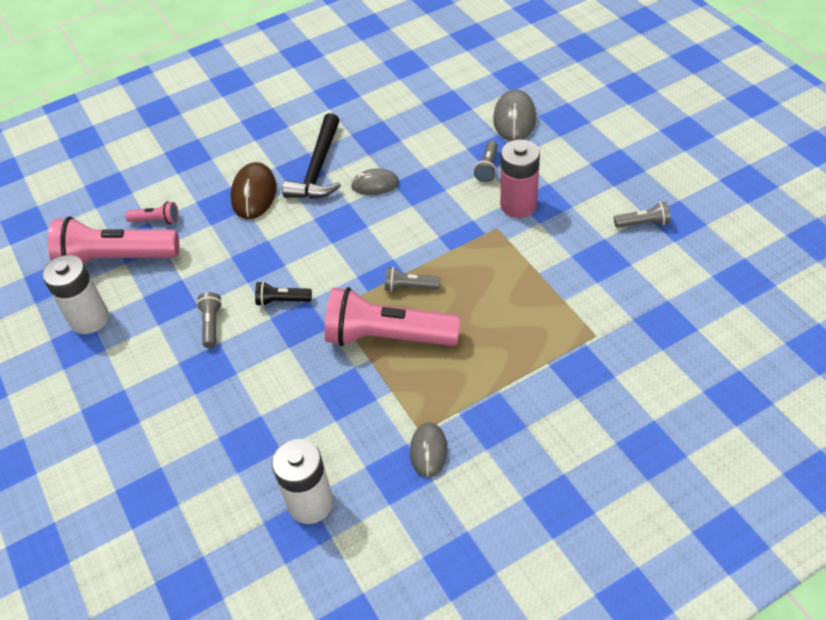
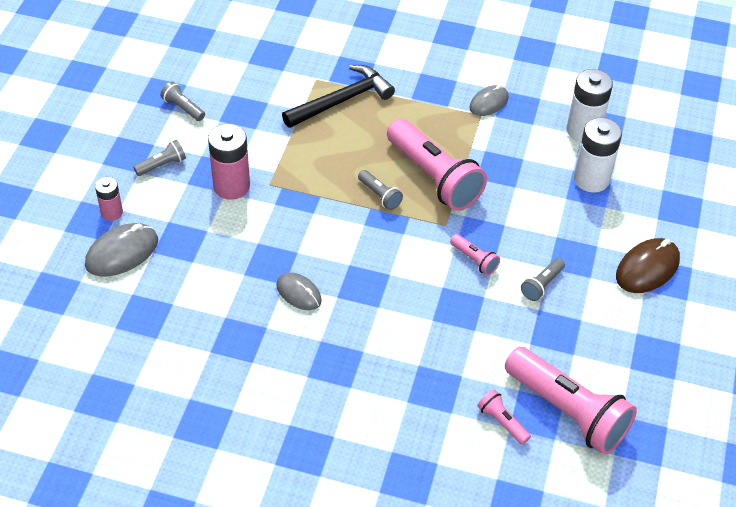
camera: 140 degrees left, 0 degrees up
(89, 319) = (631, 370): white battery -> white battery (591, 179)
(254, 194) = (397, 374): brown mouse -> brown mouse (647, 268)
(282, 300) = (474, 260): black flashlight -> pink flashlight
(318, 168) = (320, 351): black hammer -> black hammer (341, 100)
(487, 168) = (205, 231): grey flashlight -> grey flashlight (162, 165)
(560, 131) = (112, 212): none -> pink battery

